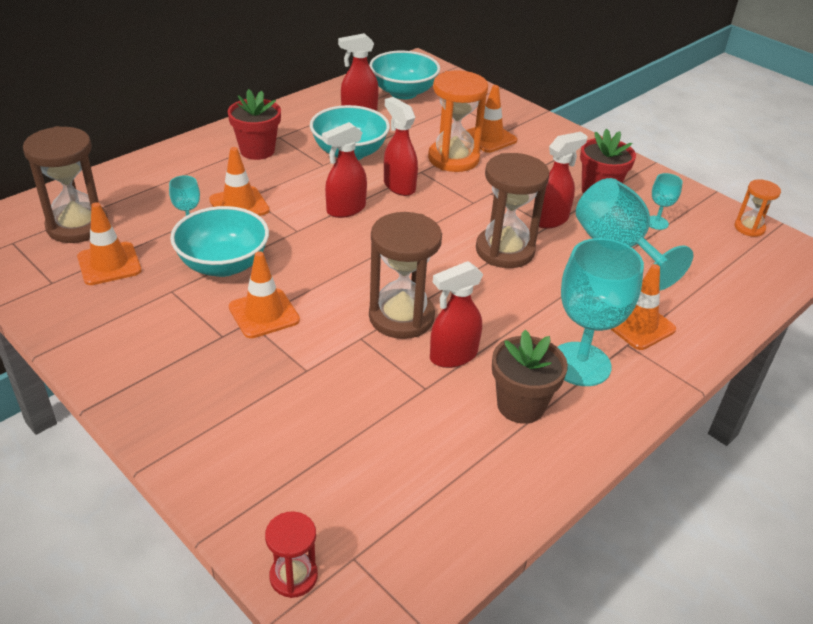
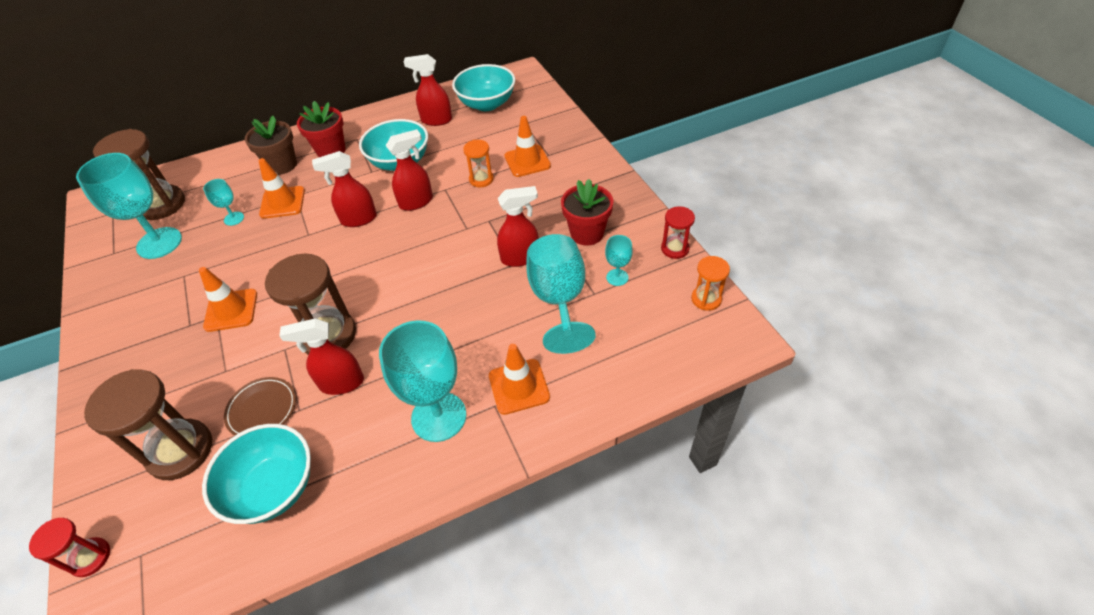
camera: 25 degrees right, 10 degrees up
(109, 264) = (159, 243): orange traffic cone -> turquoise goblet
(223, 265) = (234, 258): turquoise bowl -> turquoise bowl (273, 488)
(383, 396) = (262, 409): none -> brown plate
(399, 186) = (416, 202): red spray bottle -> red spray bottle turned 75 degrees clockwise
(453, 159) = (481, 179): orange hourglass -> orange hourglass, size x0.54
(505, 250) = (458, 283): brown hourglass -> brown hourglass (180, 451)
(520, 405) = (360, 446): brown flower pot -> brown flower pot (282, 165)
(690, 193) = (675, 249): none -> red hourglass

